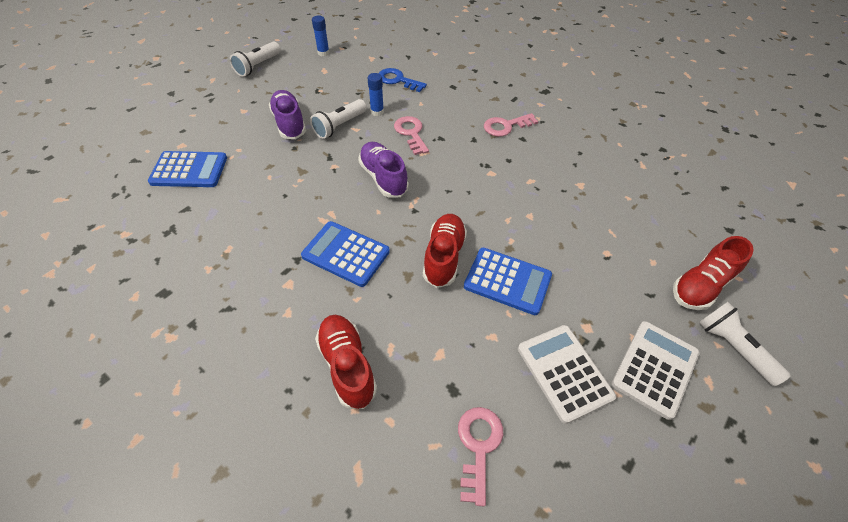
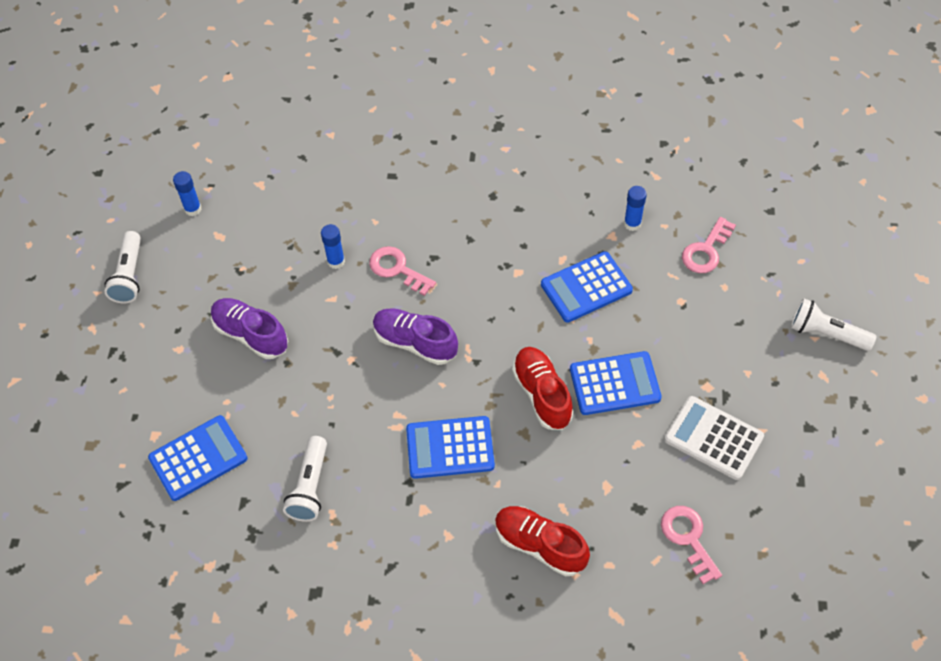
camera: 30 degrees left, 5 degrees up
(339, 126) = (311, 305): white flashlight -> white flashlight (310, 487)
(398, 80) = (321, 202): blue key -> none
(506, 126) = (490, 201): pink key -> pink key (706, 250)
(535, 206) = (586, 287): none -> blue calculator
(602, 185) = (632, 224): none -> blue glue stick
(654, 368) = (778, 390): white calculator -> none
(701, 286) = (775, 288): red shoe -> none

